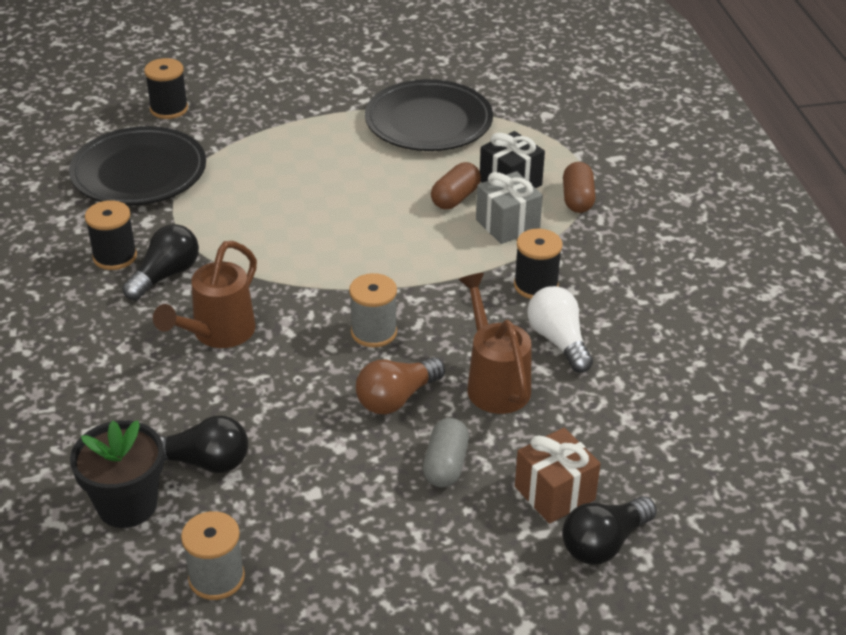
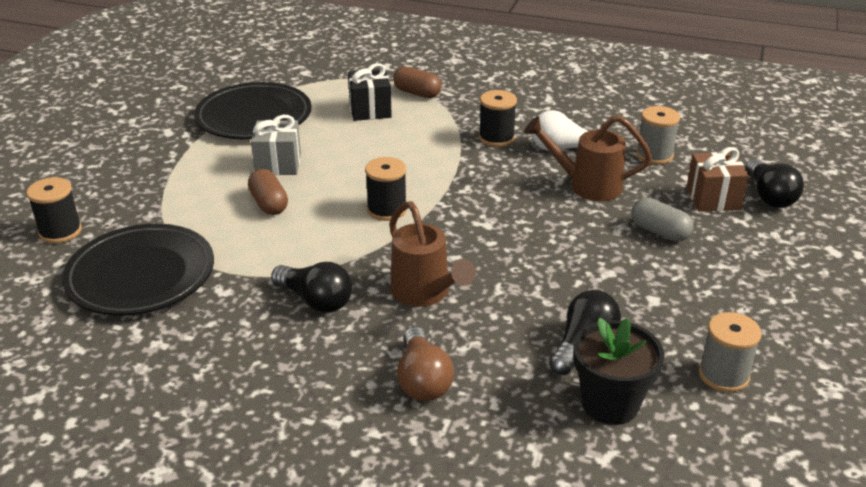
camera: 60 degrees left, 5 degrees down
(115, 257) = (256, 323): black spool -> black spool (387, 209)
(165, 275) = (316, 300): black light bulb -> black light bulb turned 150 degrees clockwise
(374, 332) = (489, 218): grey spool -> grey spool (654, 155)
(396, 398) = (573, 230): brown light bulb -> brown light bulb (422, 380)
(455, 198) = (363, 136): brown capsule -> brown capsule (269, 204)
(507, 225) = (417, 126): grey gift -> grey gift (278, 164)

